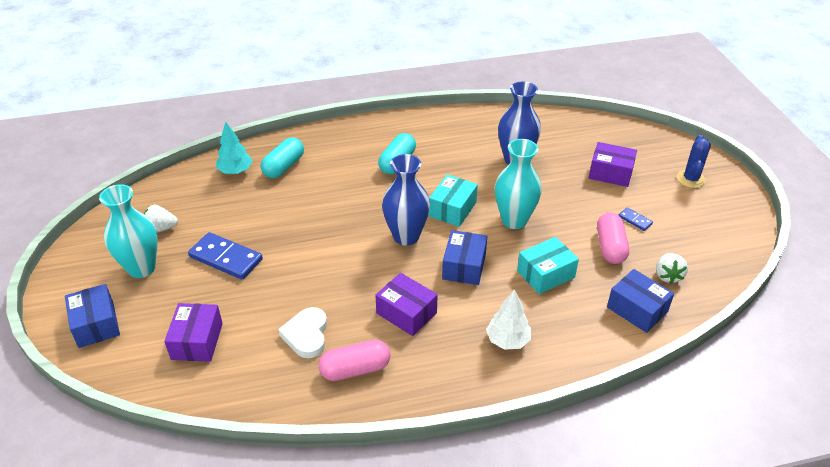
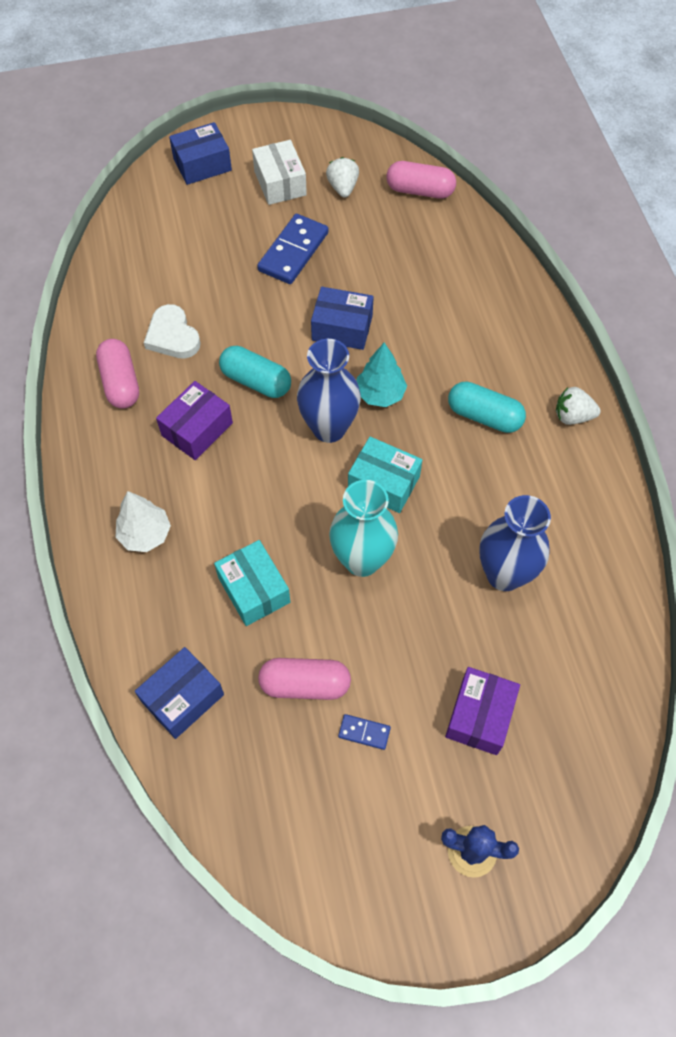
camera: 90 degrees right, 20 degrees up
(141, 268) = (280, 183): turquoise vase -> white box
(179, 186) = (420, 191): none -> pink capsule
(197, 341) = (173, 245): purple box -> none
(235, 171) = (451, 240): turquoise tree -> turquoise tree (380, 394)
(284, 167) = (464, 288): turquoise capsule -> turquoise capsule (256, 381)
(306, 335) = (172, 336): white heart -> white heart turned 120 degrees counterclockwise
(464, 266) = (272, 492): blue box -> blue box (342, 328)
(635, 220) = (364, 732): blue domino -> blue domino turned 60 degrees clockwise
(667, 276) = (244, 755): white strawberry -> white strawberry (572, 416)

